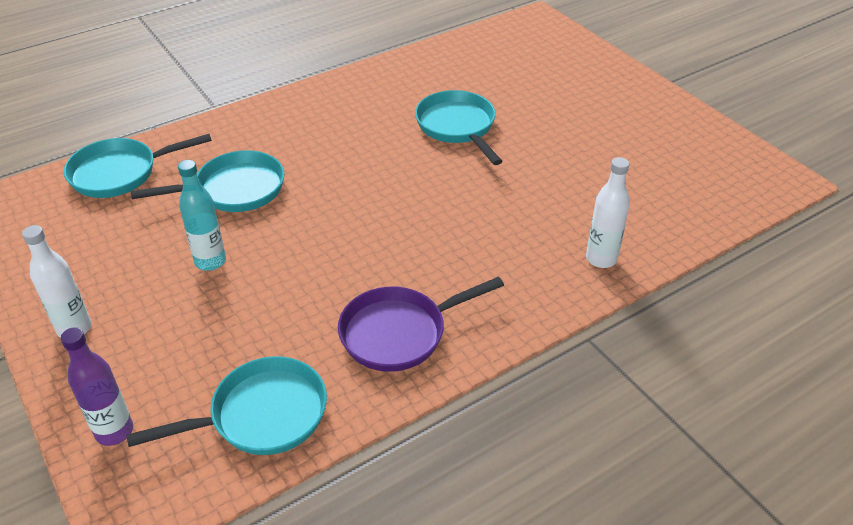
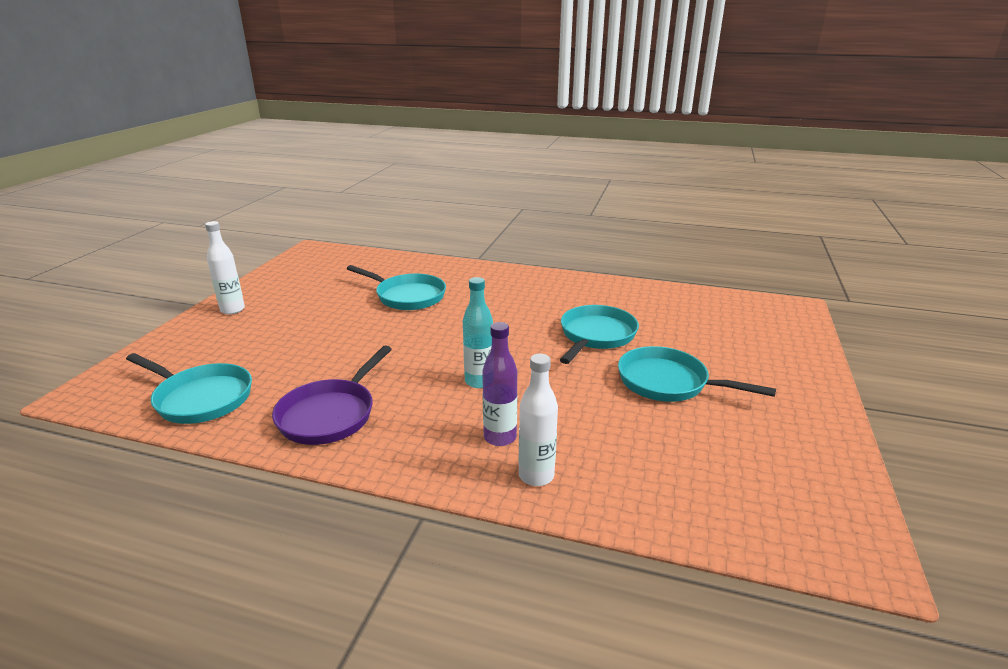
camera: 50 degrees right, 15 degrees down
(114, 431) = (154, 358): purple bottle -> purple bottle (500, 437)
(120, 173) = (378, 263): turquoise pan -> turquoise pan (668, 382)
(210, 261) = (331, 319): turquoise bottle -> turquoise bottle (479, 381)
(399, 333) = (330, 414): purple pan -> purple pan turned 90 degrees counterclockwise

